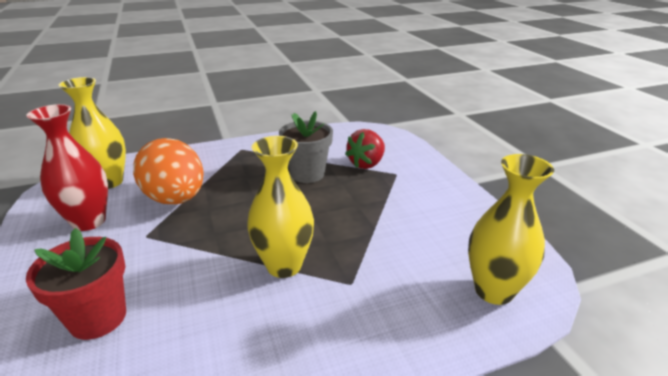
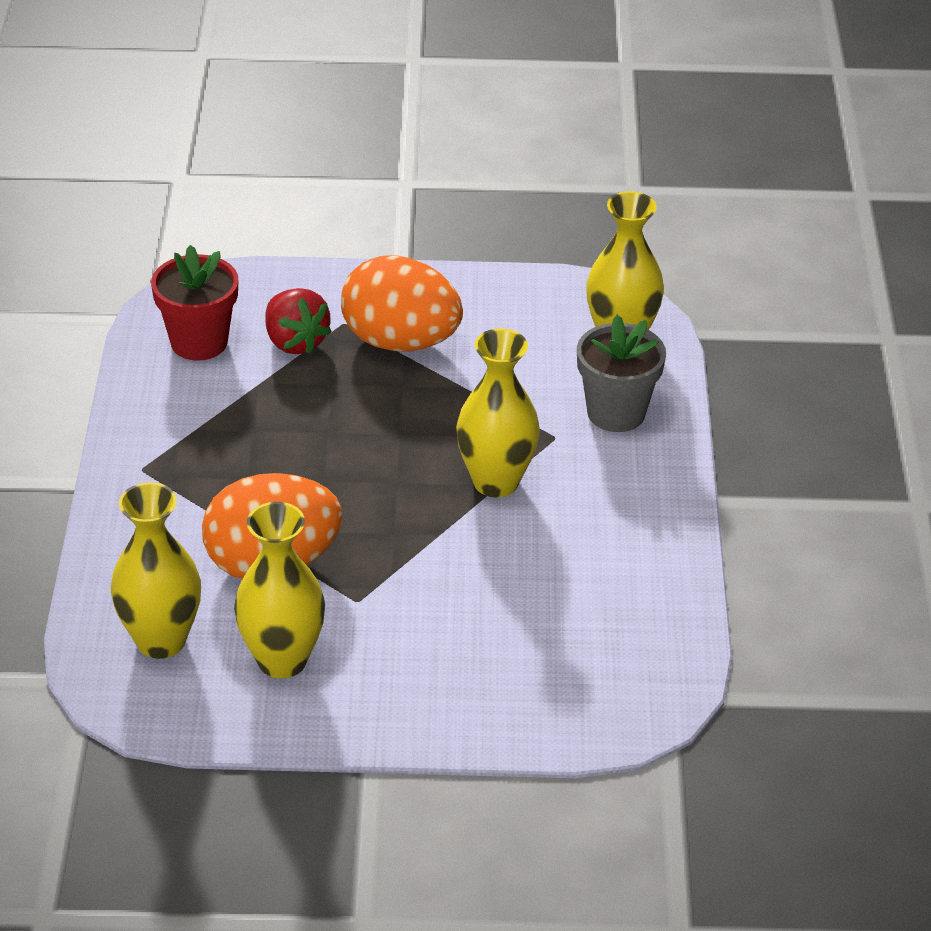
camera: 70 degrees left, 10 degrees up
(89, 221) = (282, 660): red vase -> yellow vase
(98, 318) = (507, 644): red flower pot -> red flower pot (199, 342)
(307, 174) = (285, 411): grey flower pot -> grey flower pot (616, 413)
(396, 194) = (400, 342): none -> orange egg

